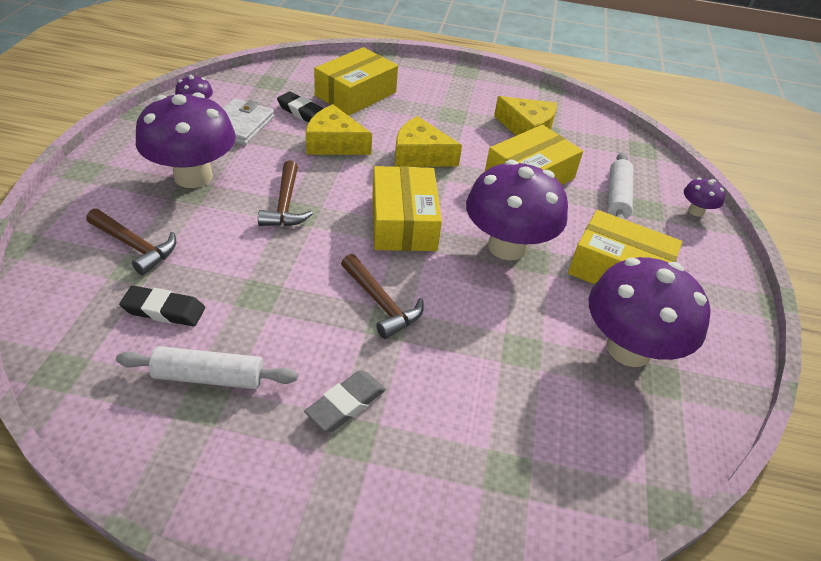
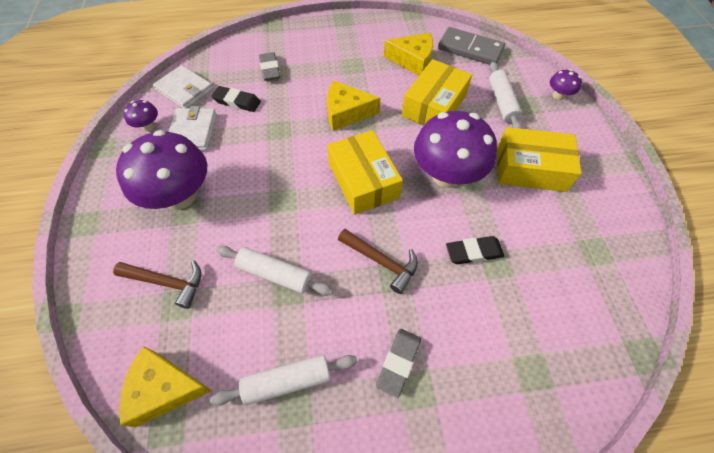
camera: 15 degrees left, 15 degrees up
(164, 310) = (221, 334): black eraser -> black eraser (474, 252)
(253, 87) = (185, 90): none -> white wallet
(253, 276) = (275, 274): none -> white rolling pin
(285, 204) = (267, 197): brown hammer -> none
(334, 143) = (276, 124): yellow cheese -> yellow cheese (165, 389)
(355, 94) = (270, 69): yellow box -> grey eraser
(605, 137) = (470, 49): none -> grey domino
(628, 349) = (565, 233): purple mushroom -> none

